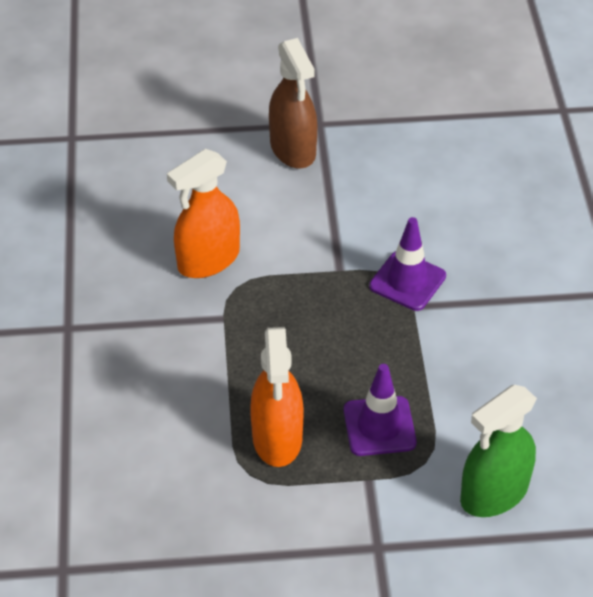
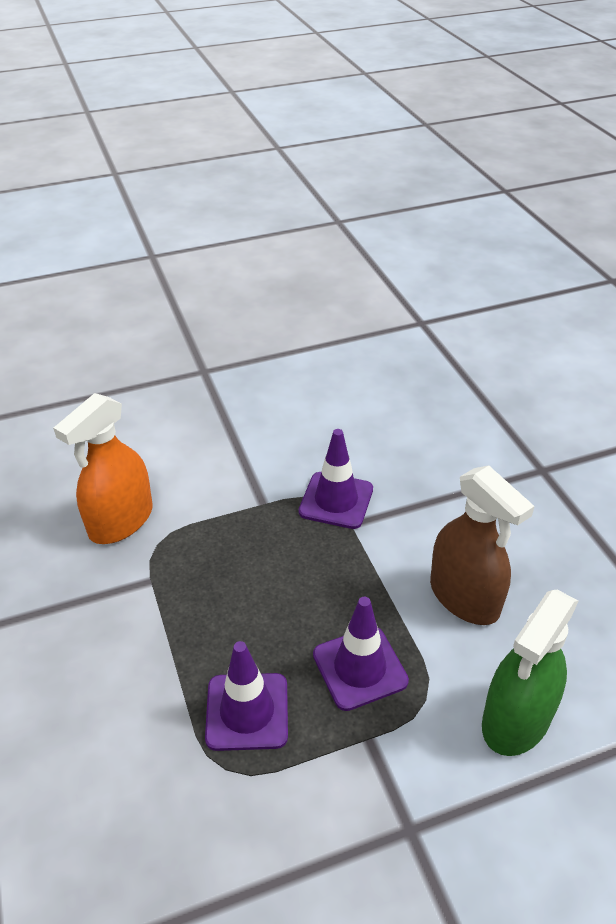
camera: 15 degrees left, 5 degrees down
(277, 438) = (247, 711): orange spray bottle -> purple traffic cone
(293, 149) = (184, 398): brown spray bottle -> brown spray bottle (464, 597)

